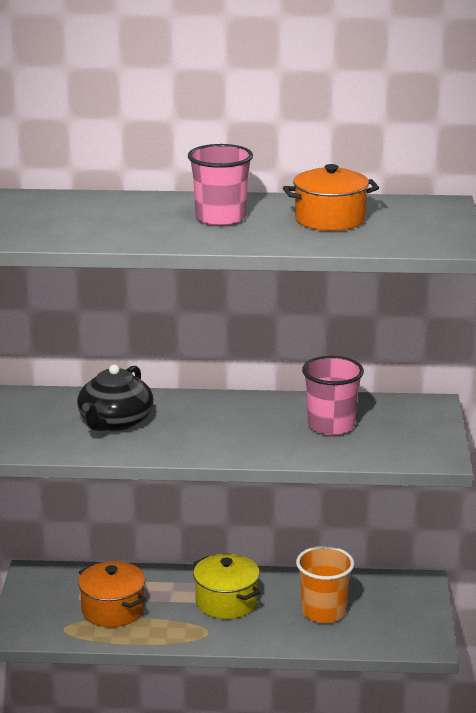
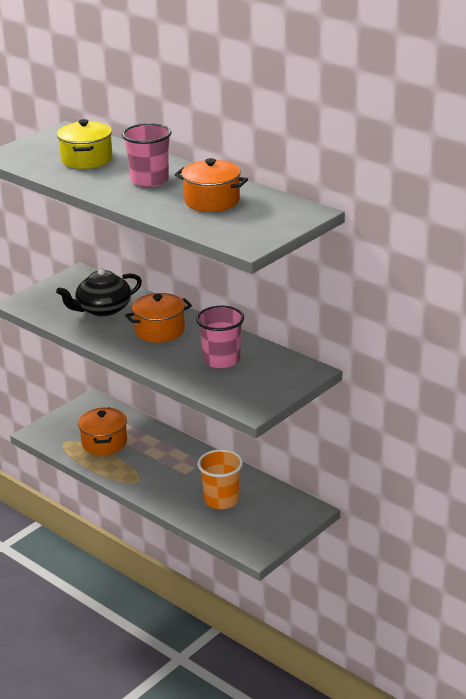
camera: 40 degrees right, 5 degrees up
(217, 421) = (159, 331): none -> orange pot
(226, 602) = (173, 467): yellow pot -> yellow pot (87, 159)

